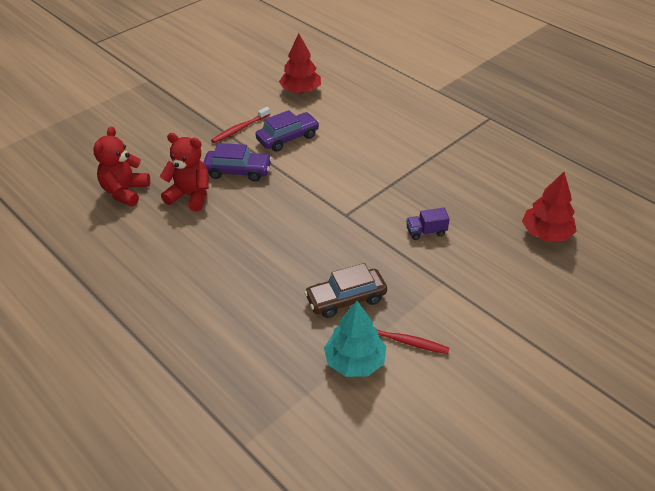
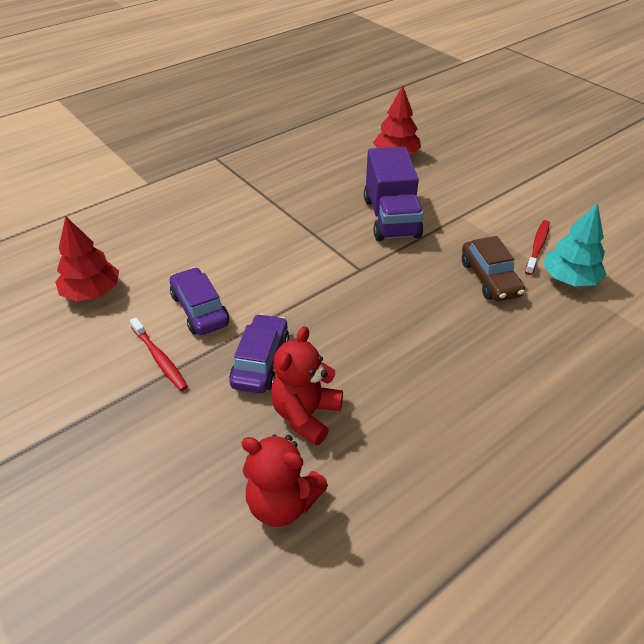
camera: 85 degrees left, 0 degrees up
(426, 232) = (391, 218): purple truck -> purple truck, size x2.30

